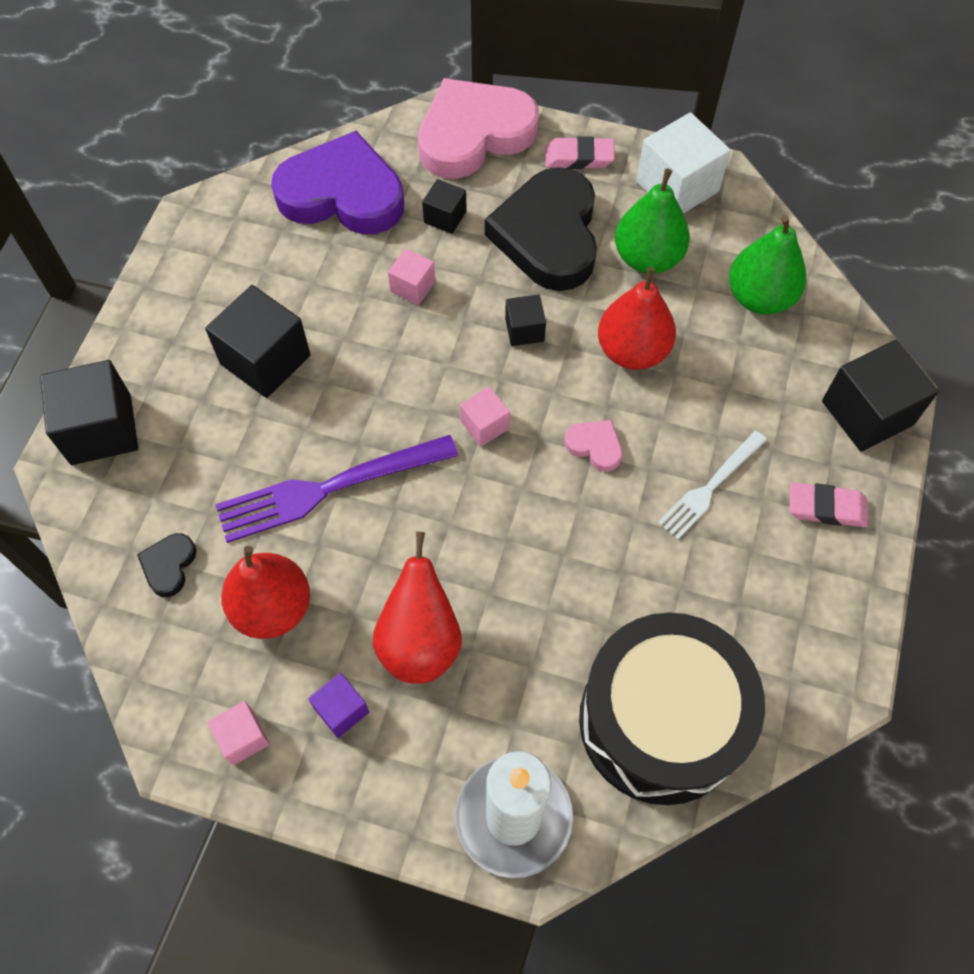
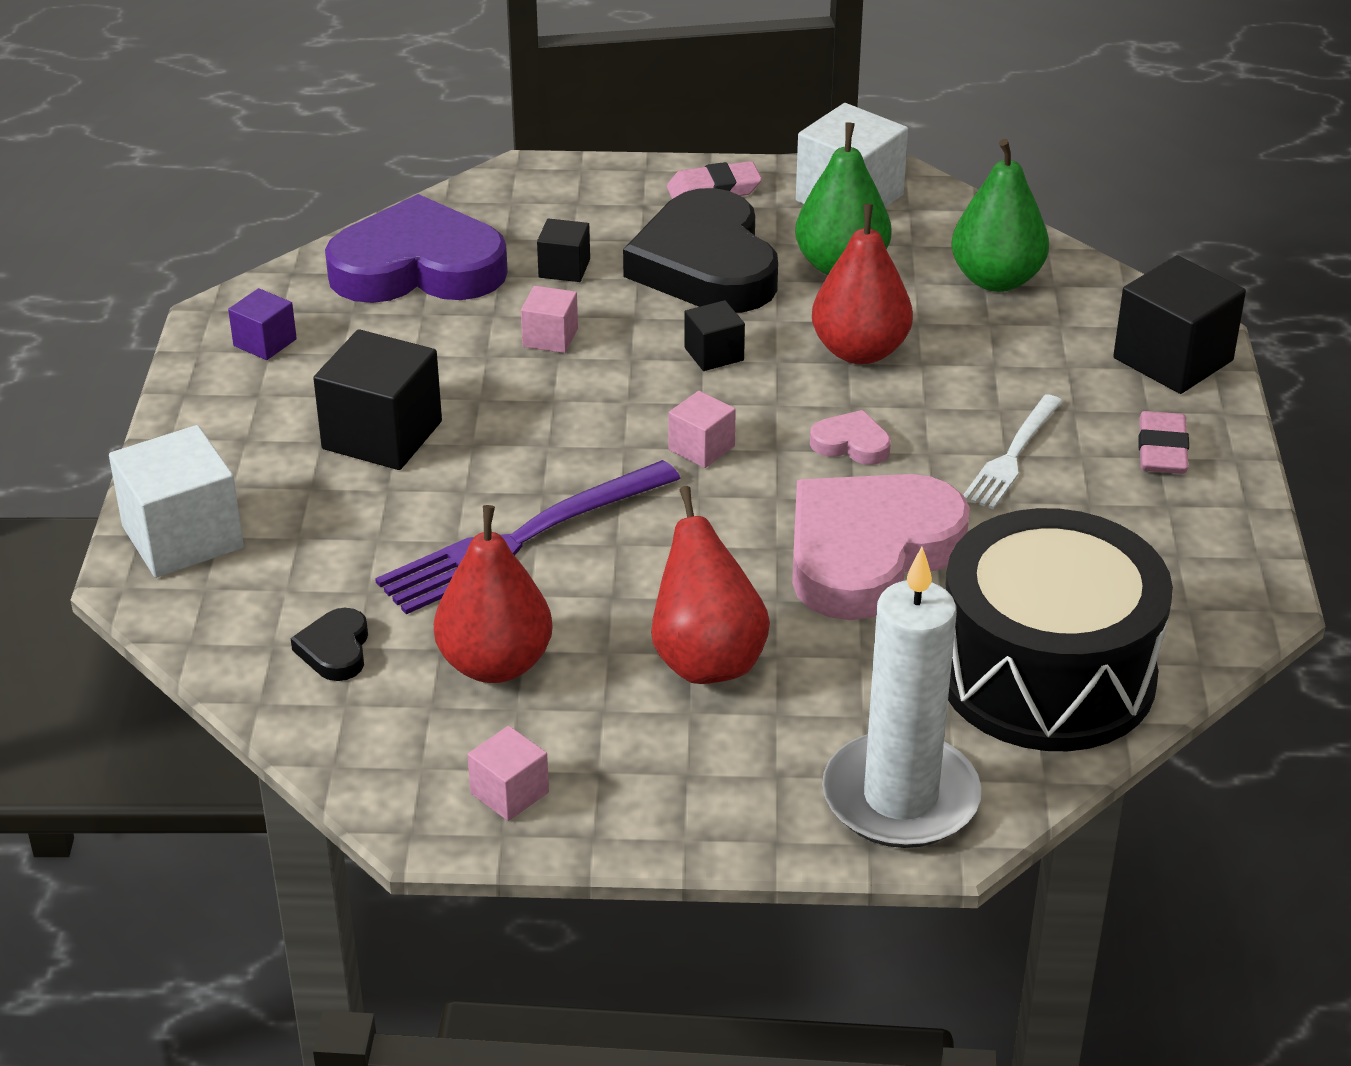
camera: 15 degrees left, 25 degrees down
(101, 429) = (183, 537): black cube -> white cube
(341, 710) = (631, 742): purple cube -> purple cube (265, 342)
(474, 134) = (568, 188): pink heart -> pink heart (869, 553)
(826, 508) = (1162, 450): pink eraser -> pink eraser turned 75 degrees counterclockwise

